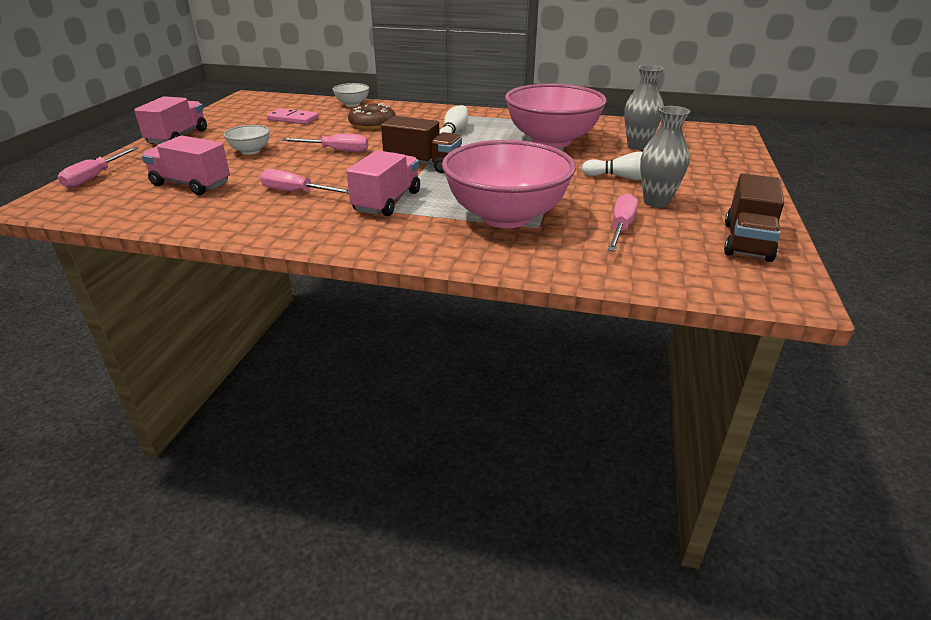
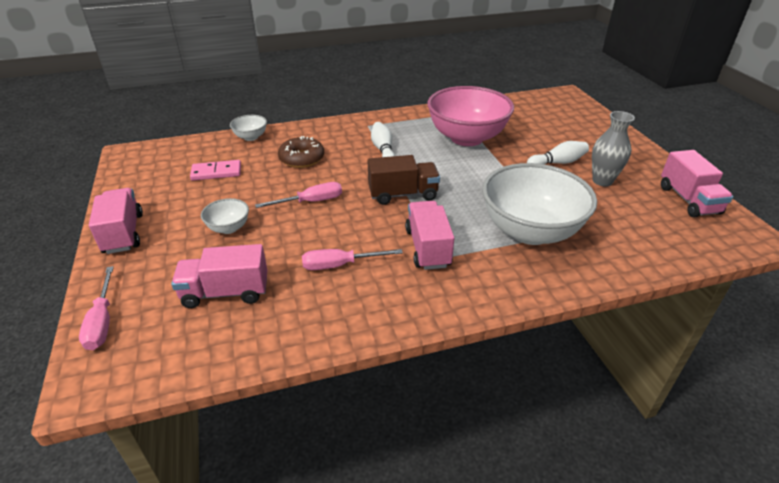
camera: 30 degrees left, 5 degrees up
(506, 216) = (530, 231): pink bowl -> white bowl
(621, 228) = (611, 214): pink screwdriver -> none
(637, 146) = (529, 126): grey vase -> none
(747, 241) = (688, 200): brown truck -> pink truck

